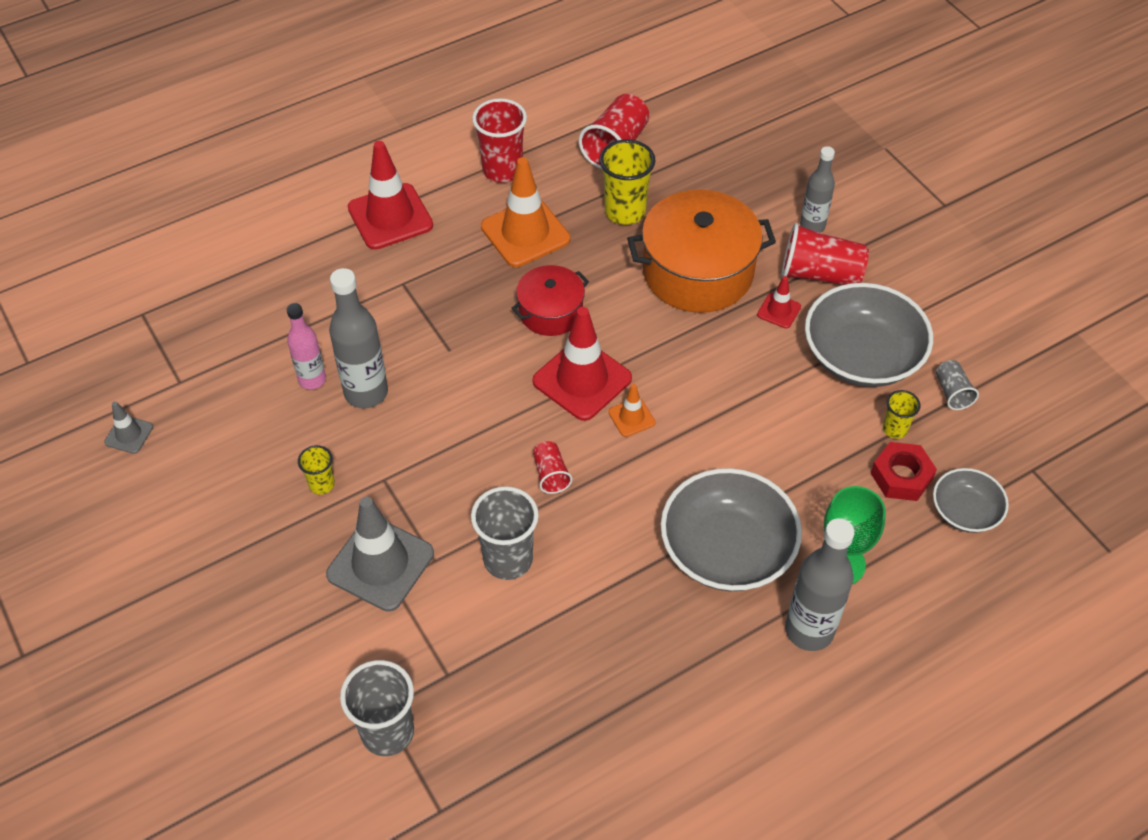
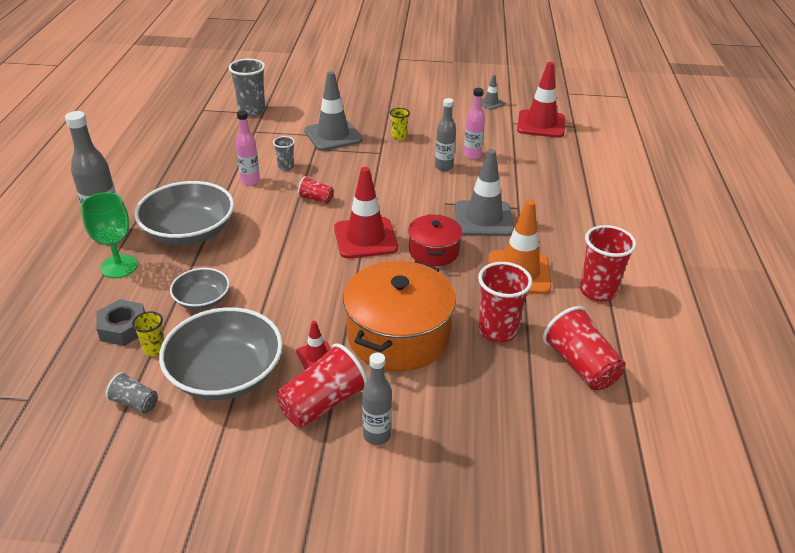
camera: 125 degrees right, 15 degrees down
(366, 393) = (443, 167): grey bottle -> grey bottle, size x0.64
(390, 217) = (586, 225): red traffic cone -> red traffic cone (541, 124)
(453, 301) = (483, 219): none -> grey traffic cone
(508, 559) = (286, 166): grey cup -> grey cup, size x0.54
(574, 573) = (250, 181): none -> pink bottle
(625, 211) = (497, 331): yellow cup -> red cup
(631, 417) = (315, 243): orange traffic cone -> none
(901, 476) = (123, 328): red nut -> grey nut
(965, 511) = (61, 340): grey bowl -> grey bowl (202, 300)

